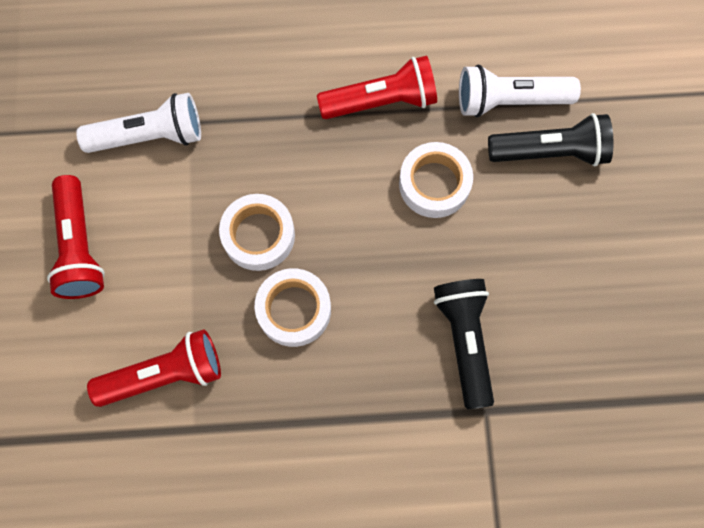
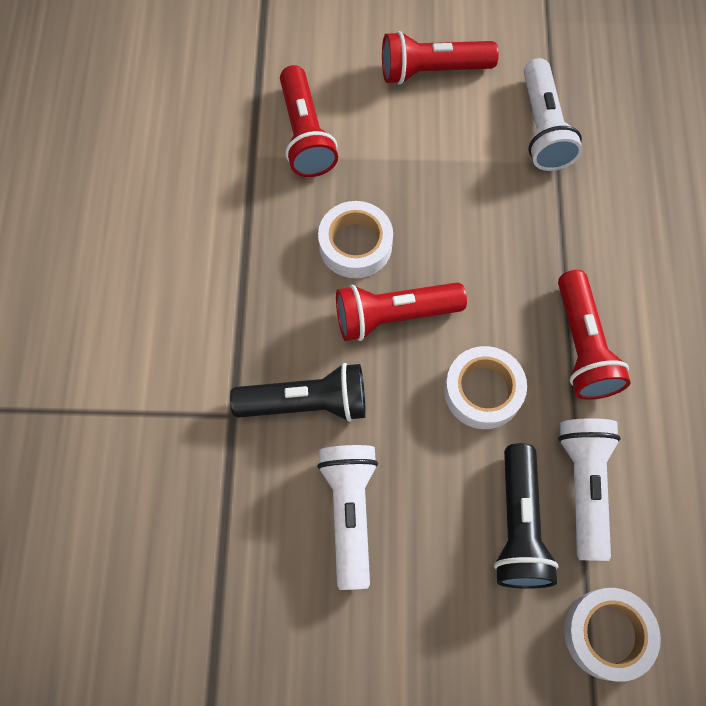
camera: 95 degrees right, 5 degrees down
(258, 235) = (434, 218): white tape -> white tape (607, 634)
(368, 267) = (394, 316): none -> red flashlight
(561, 292) = (349, 512): none -> white flashlight

